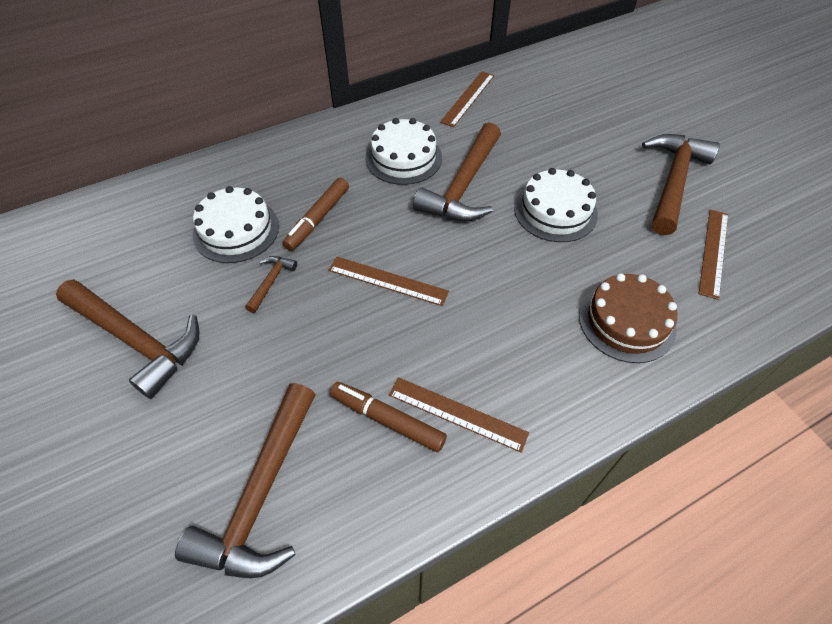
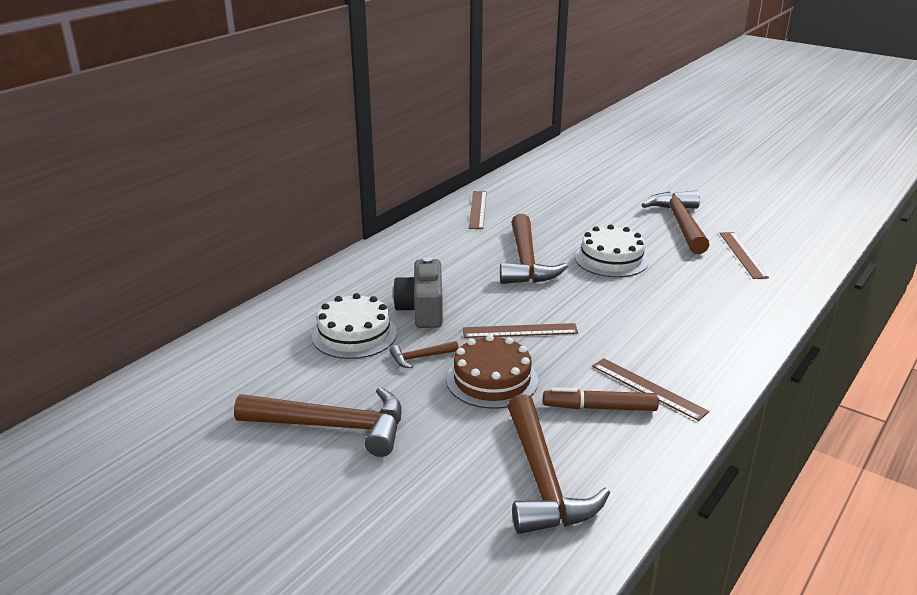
camera: 25 degrees left, 25 degrees down
(271, 282) = (420, 357): brown hammer -> brown hammer turned 105 degrees counterclockwise
(318, 219) = (422, 310): brown marker -> grey camera
(403, 158) = (459, 256): white cake -> none
(457, 413) = (648, 388): brown ruler -> brown ruler turned 45 degrees clockwise
(626, 321) = (719, 305): brown cake -> brown cake (492, 380)

